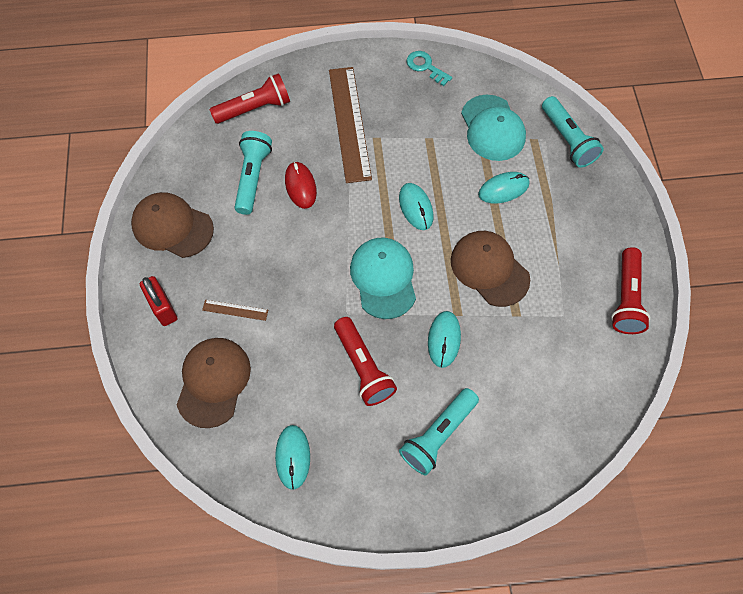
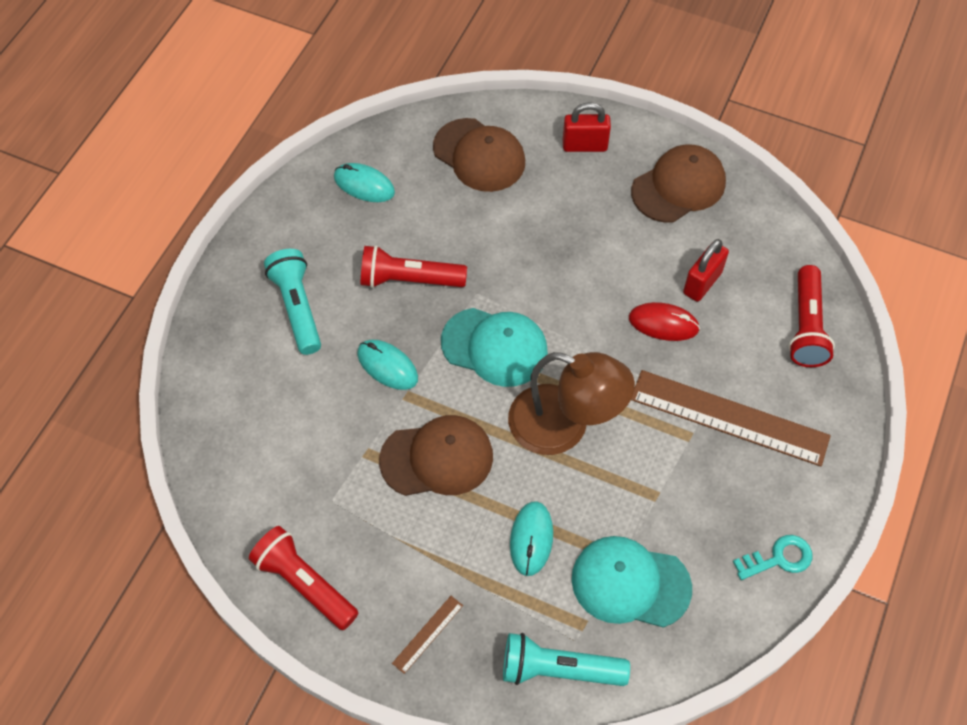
camera: 120 degrees right, 5 degrees down
(235, 310) = (544, 201): brown ruler -> brown ruler (427, 634)
(253, 177) = (702, 283): turquoise flashlight -> red padlock
(416, 207) = (564, 426): turquoise mouse -> brown lamp

